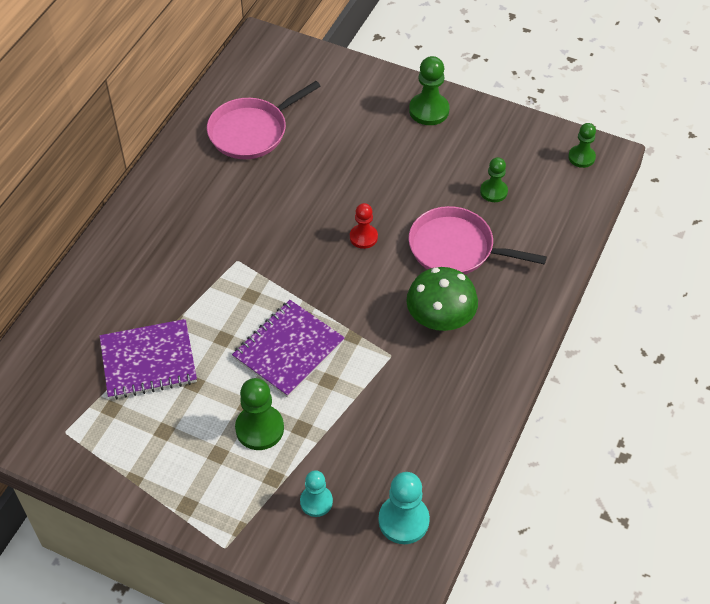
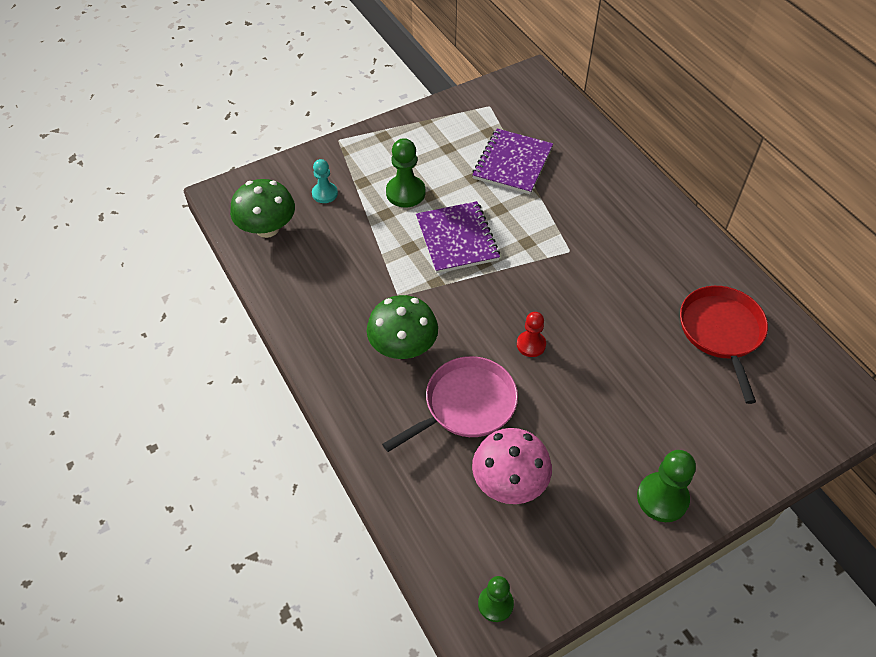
camera: 125 degrees right, 0 degrees up
(251, 131) = (721, 332): pink pan -> red pan
(403, 520) = (267, 228): turquoise pawn -> green mushroom
(493, 191) = (509, 482): green pawn -> pink mushroom

